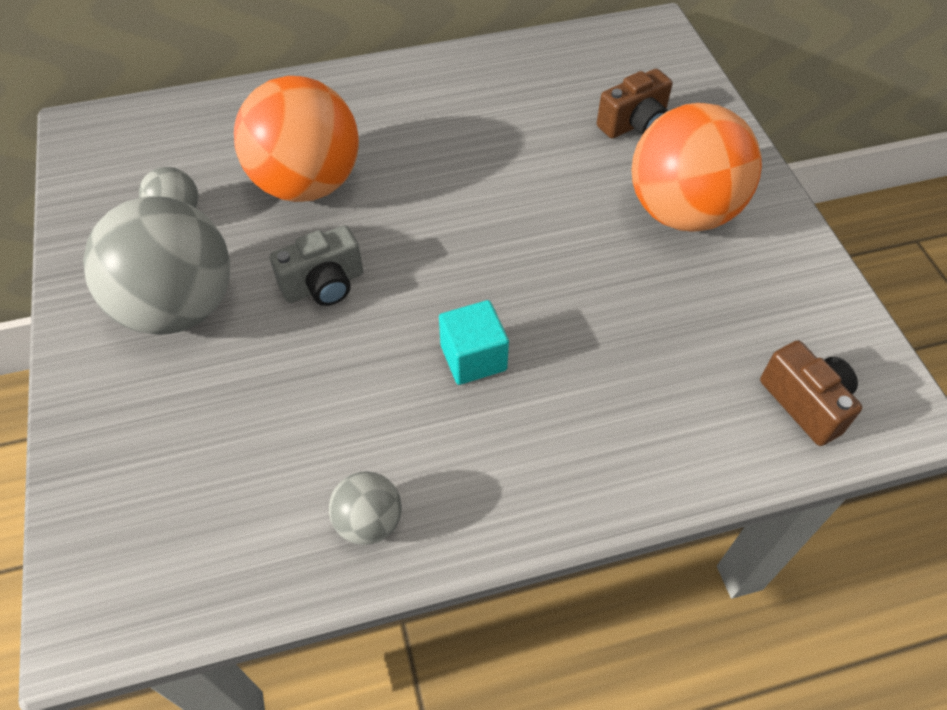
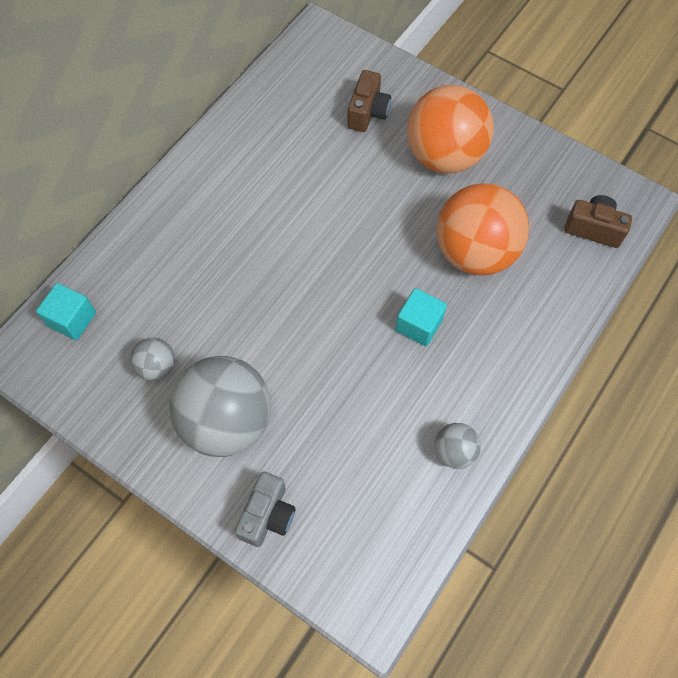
camera: 40 degrees left, 10 degrees up
(157, 128) = (72, 319): none -> turquoise cube
(307, 184) = (216, 288): orange ball -> orange ball (475, 252)
(324, 285) = (296, 344): grey camera -> grey camera (267, 515)

